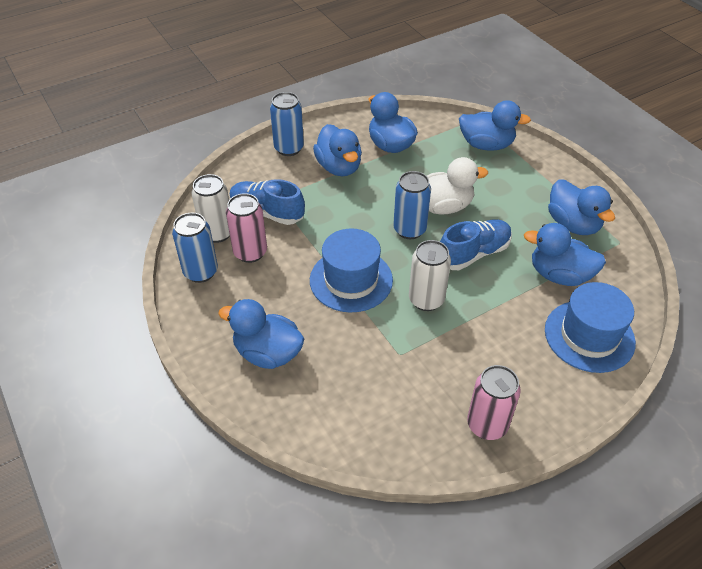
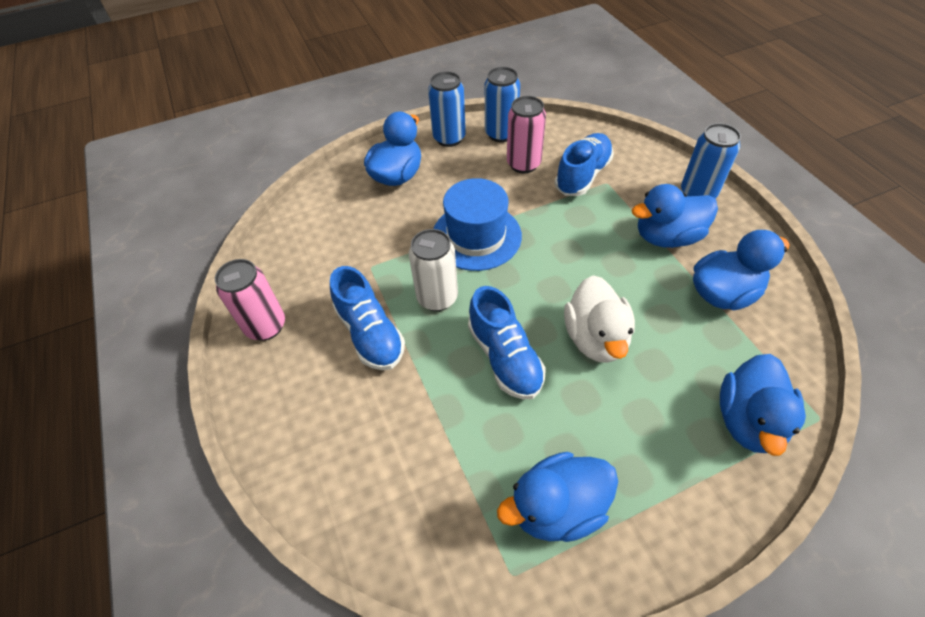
camera: 100 degrees right, 5 degrees up
(217, 233) = (552, 142): white can -> none
(409, 230) = (552, 295): blue can -> blue can (449, 138)
(474, 341) = (370, 333): none -> blue shoe
(559, 275) = (454, 455): blue duck -> none
(589, 336) = (344, 463): blue hat -> none

